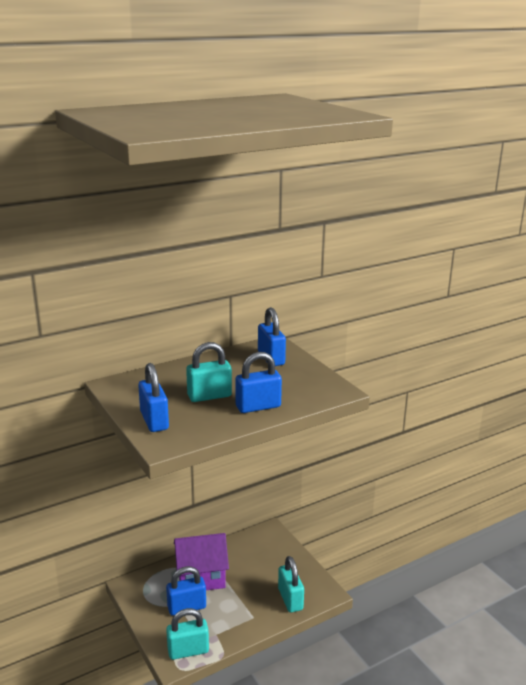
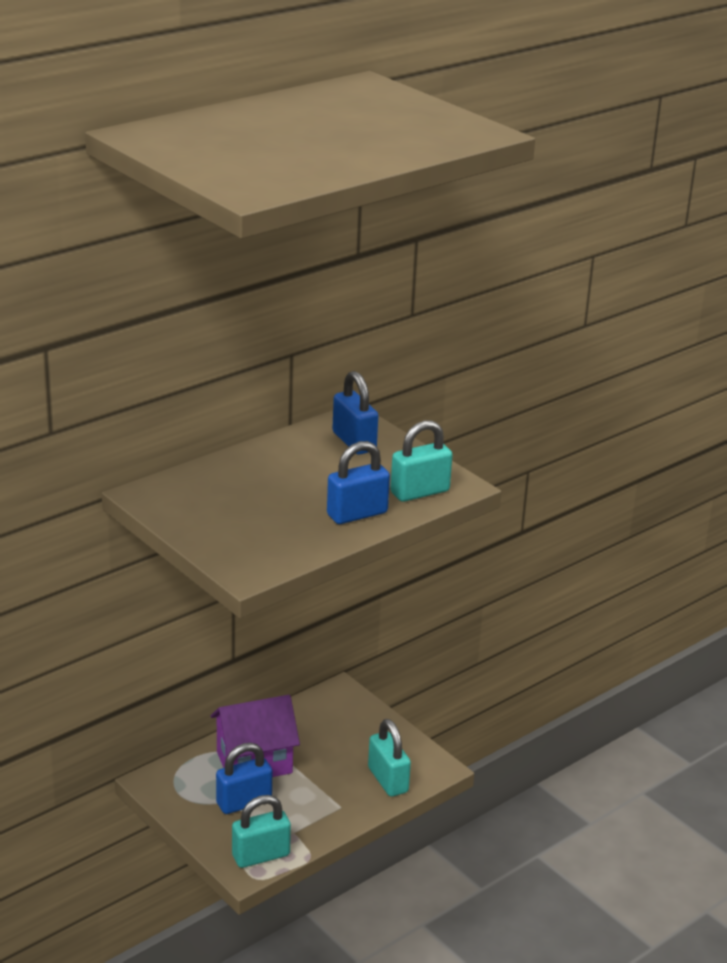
camera: 10 degrees left, 5 degrees up
(154, 421) = (224, 542): blue padlock -> none
(209, 396) = (286, 503): turquoise padlock -> turquoise padlock (420, 492)

